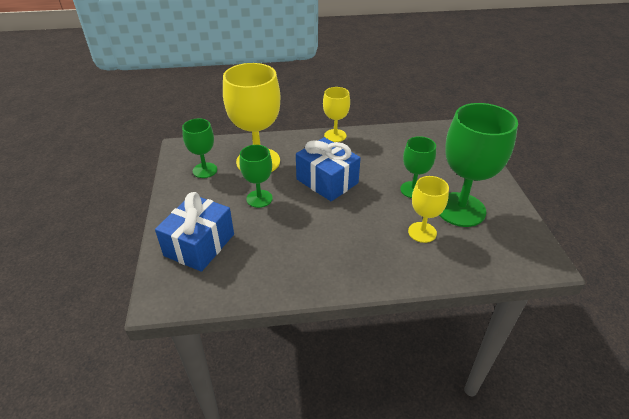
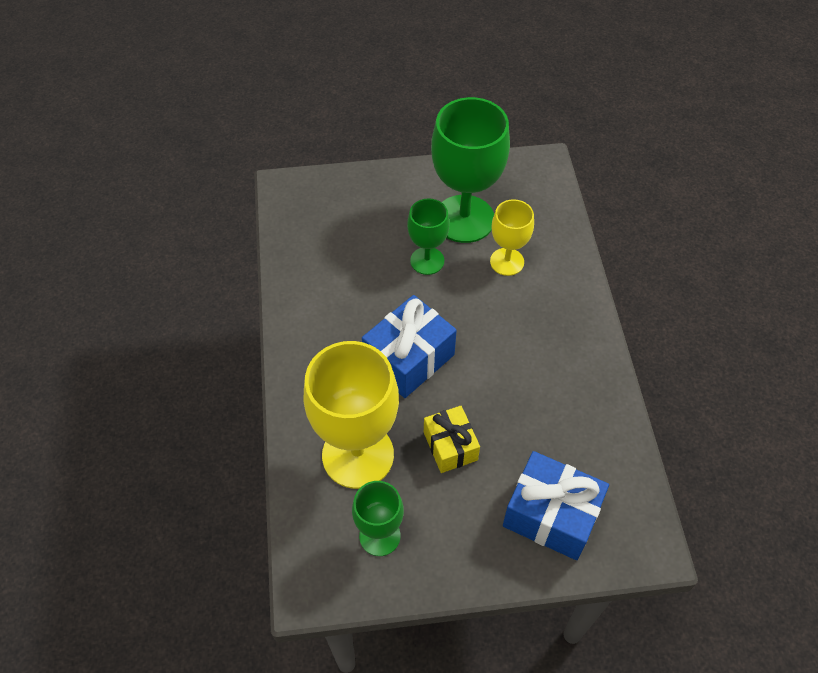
camera: 90 degrees left, 15 degrees up
(259, 198) = (450, 446): green goblet -> yellow gift
(335, 135) = (291, 345): yellow goblet -> none

